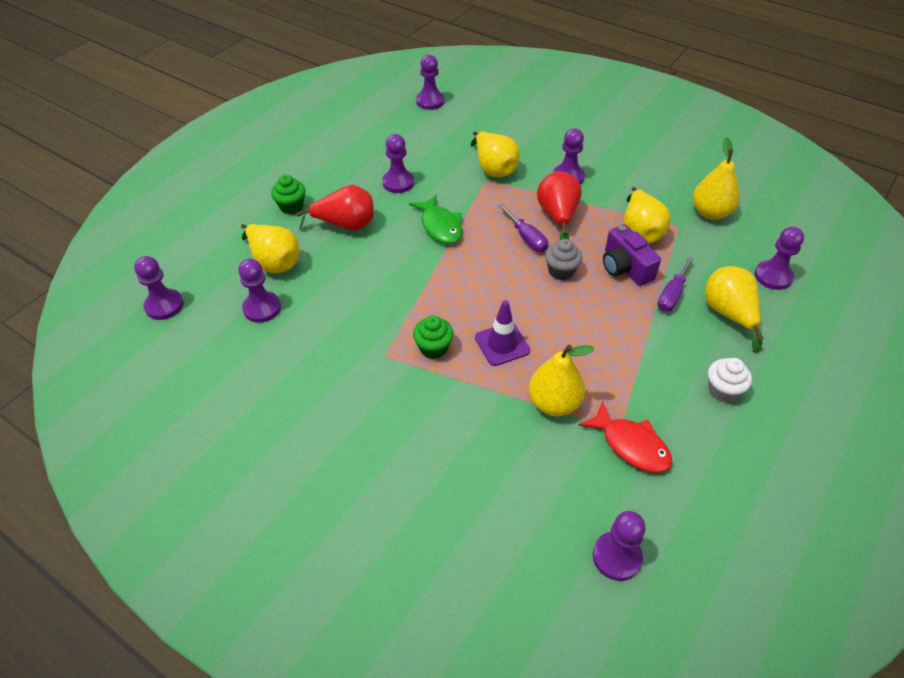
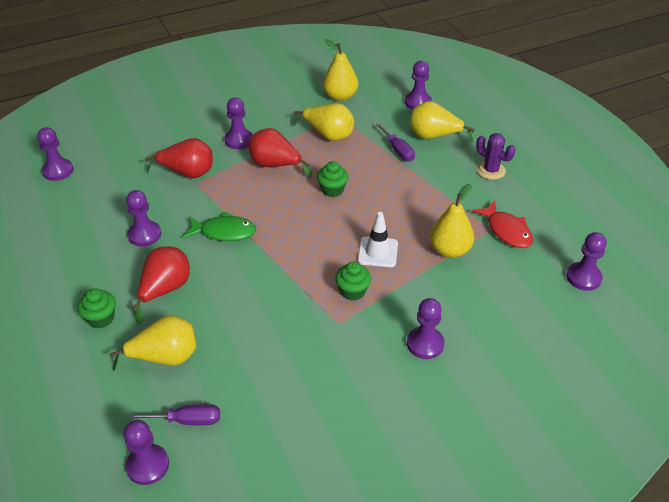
camera: 60 degrees left, 5 degrees down
(262, 308) = (218, 387): purple pawn -> purple pawn (425, 344)
(494, 168) = (188, 173): yellow pear -> red pear
(502, 344) = (378, 252): purple traffic cone -> white traffic cone
(527, 238) = (283, 191): purple screwdriver -> purple screwdriver (188, 420)
(561, 271) = (332, 190): grey cupcake -> green cupcake
(625, 267) = (356, 158): purple camera -> none
(631, 445) = (506, 231): red fish -> red fish turned 75 degrees clockwise
(723, 390) = (491, 170): white cupcake -> purple cactus

